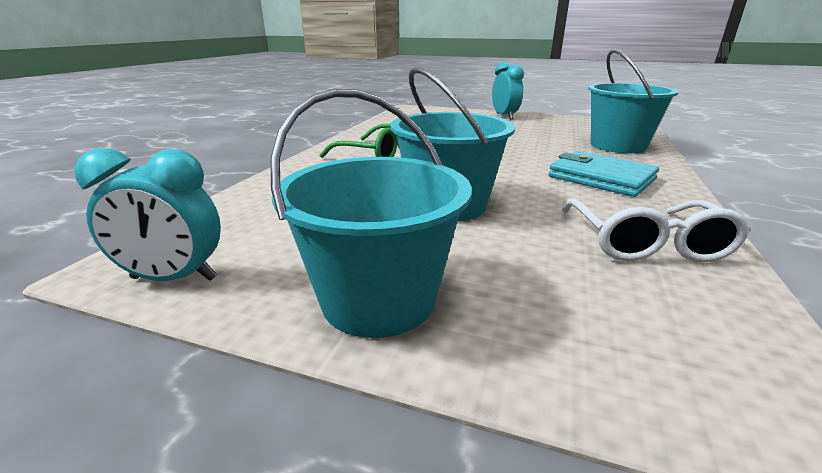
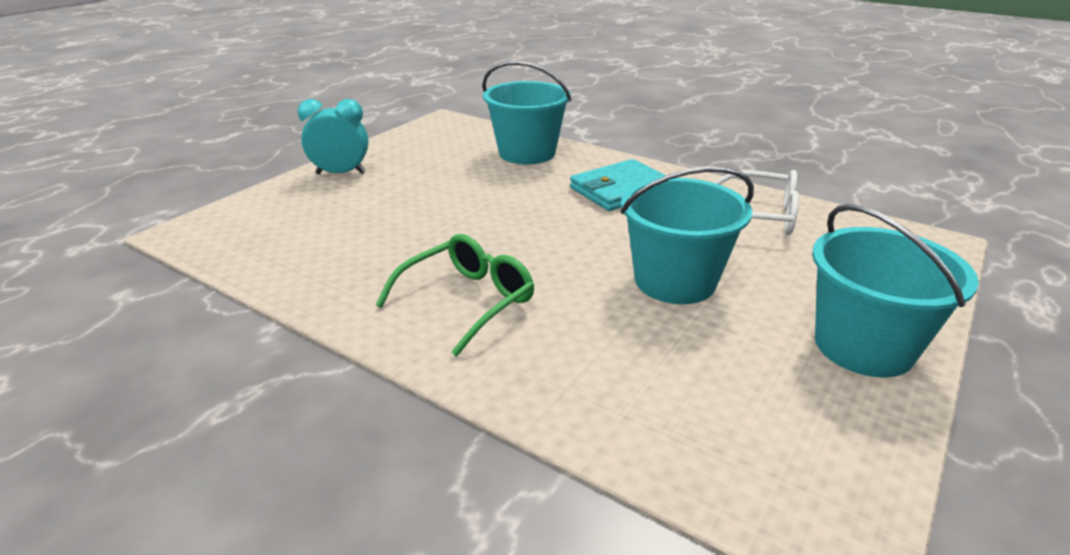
camera: 75 degrees left, 5 degrees up
(174, 278) = (855, 481): turquoise clock -> none

